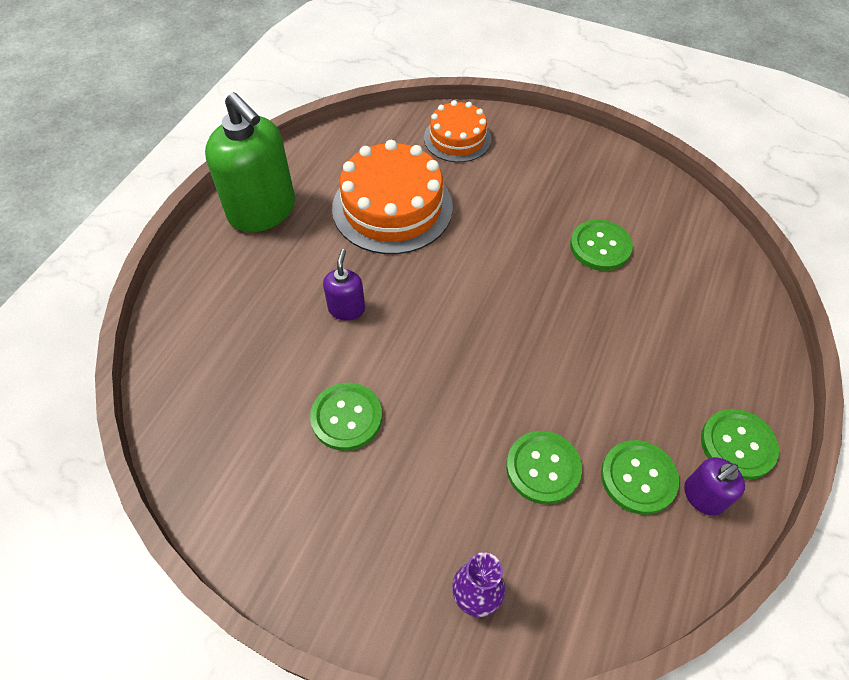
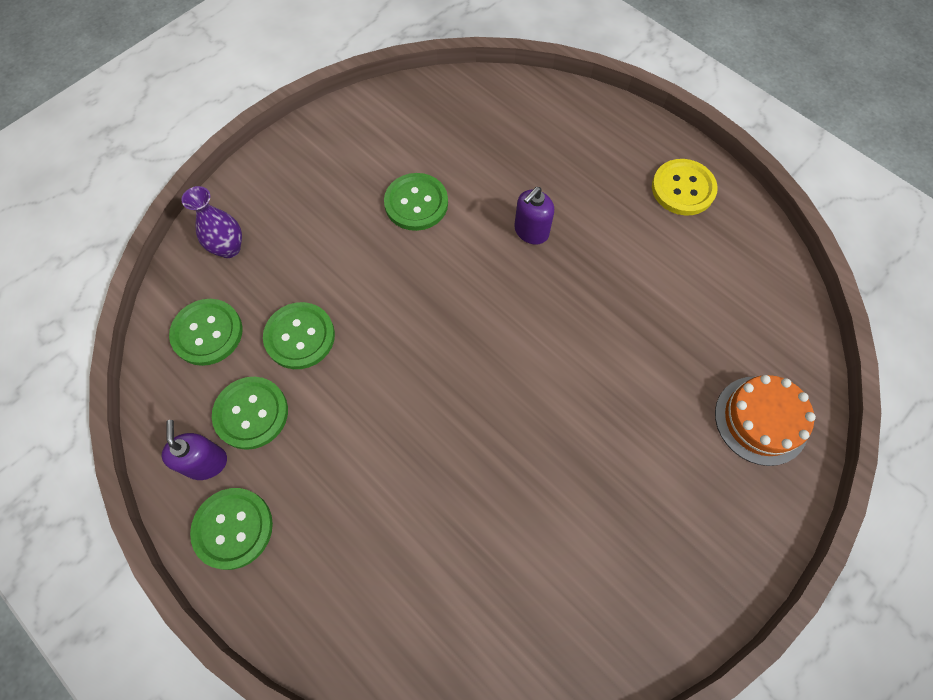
camera: 110 degrees right, 10 degrees up
(262, 210) = (683, 189): green soap dispenser -> yellow button
(346, 309) = (531, 231): purple soap dispenser -> purple soap dispenser turned 105 degrees clockwise
(392, 207) = (656, 309): orange cake -> none
(600, 247) = (529, 517): green button -> green button (207, 333)

